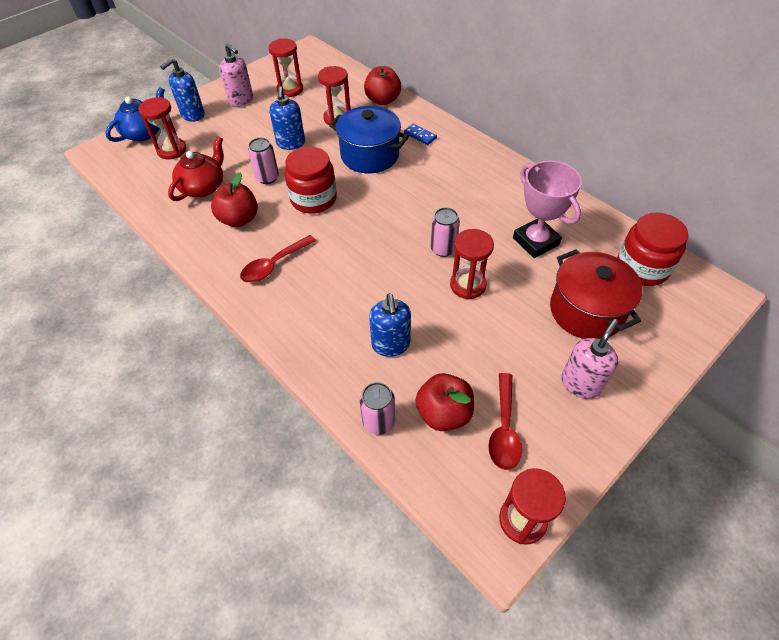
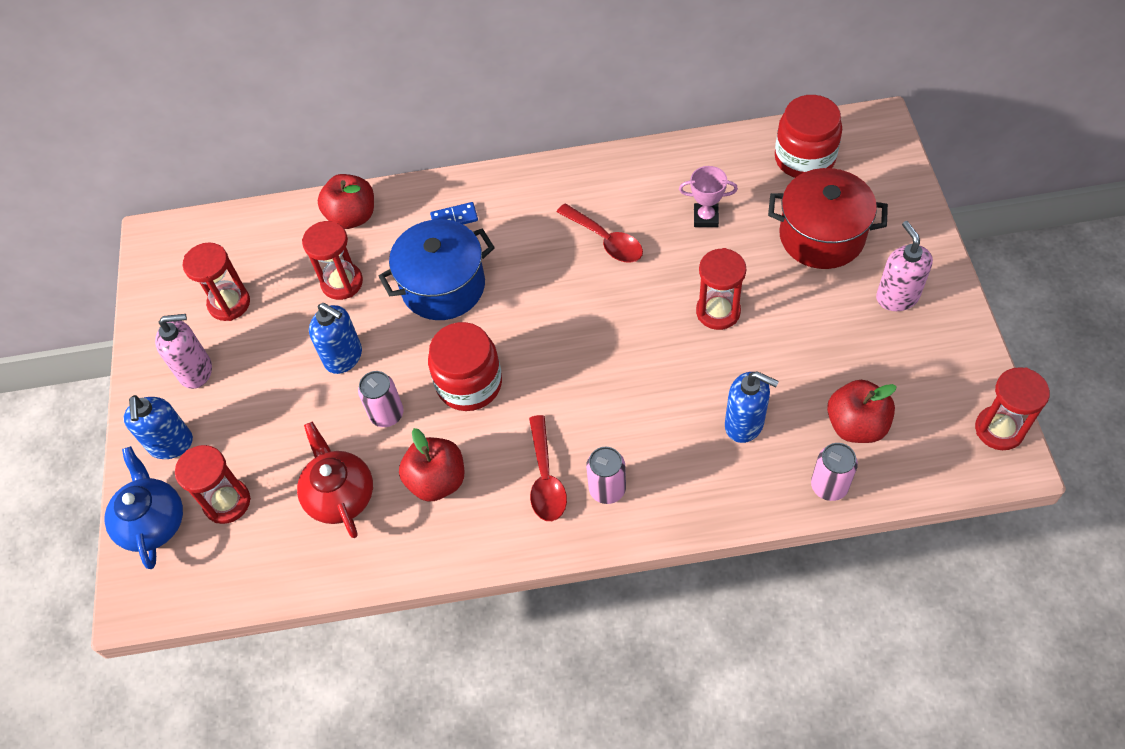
camera: 50 degrees left, 5 degrees up
(443, 249) = (651, 303): pink can -> pink can (607, 489)
(504, 429) = (904, 387): red spoon -> red spoon (605, 240)
(535, 241) = (706, 218): pink trophy -> pink trophy, size x0.58

